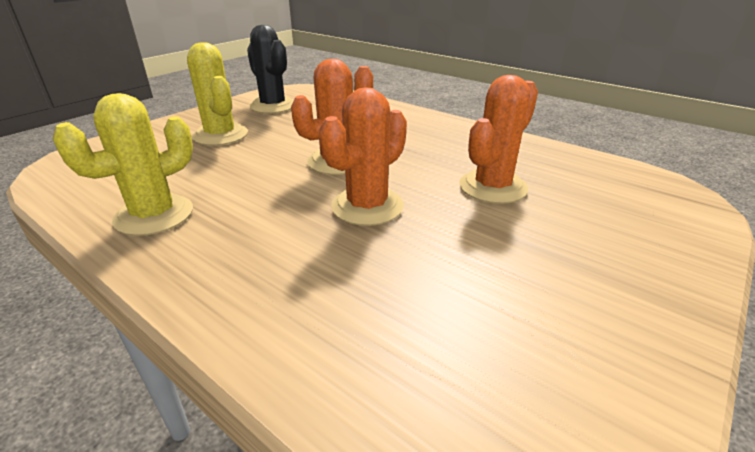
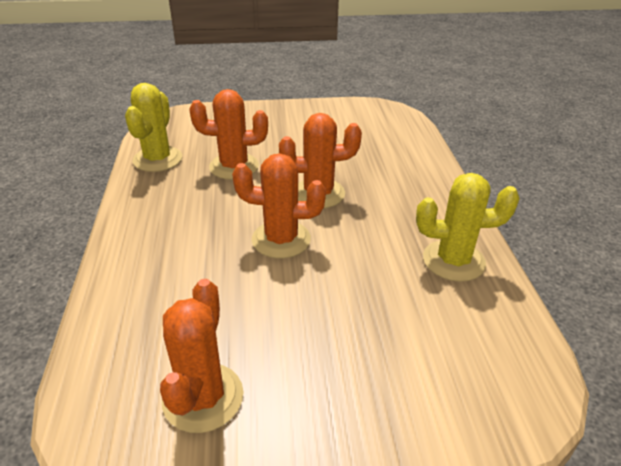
camera: 135 degrees left, 5 degrees up
(220, 135) = (332, 354): yellow cactus -> yellow cactus (157, 159)
(273, 106) = (203, 397): black cactus -> orange cactus

